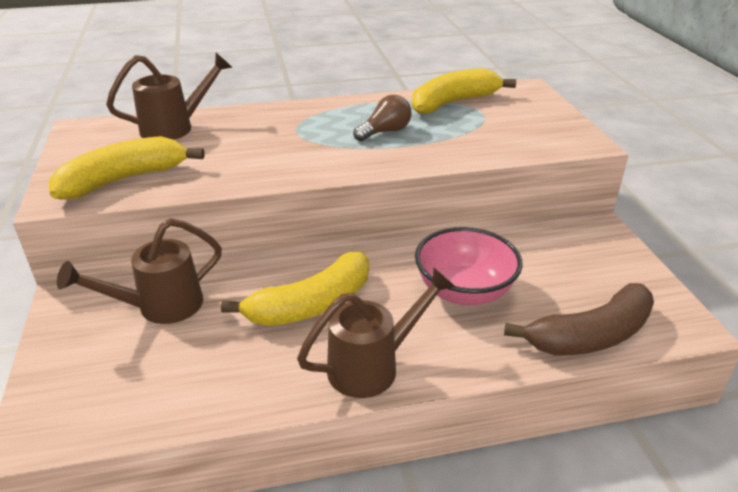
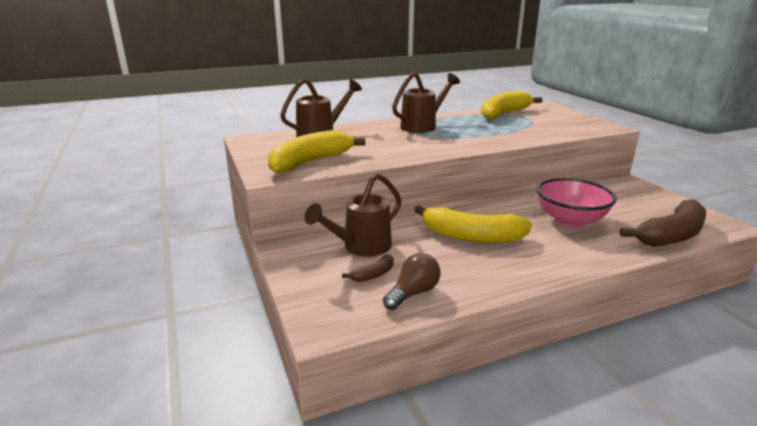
camera: 10 degrees left, 10 degrees down
(146, 355) = (373, 275): none -> brown banana
(311, 305) = (471, 236): yellow banana -> yellow banana turned 60 degrees clockwise
(374, 366) = (543, 264): brown watering can -> brown watering can (423, 126)
(385, 132) = (473, 129): brown light bulb -> brown light bulb (413, 293)

